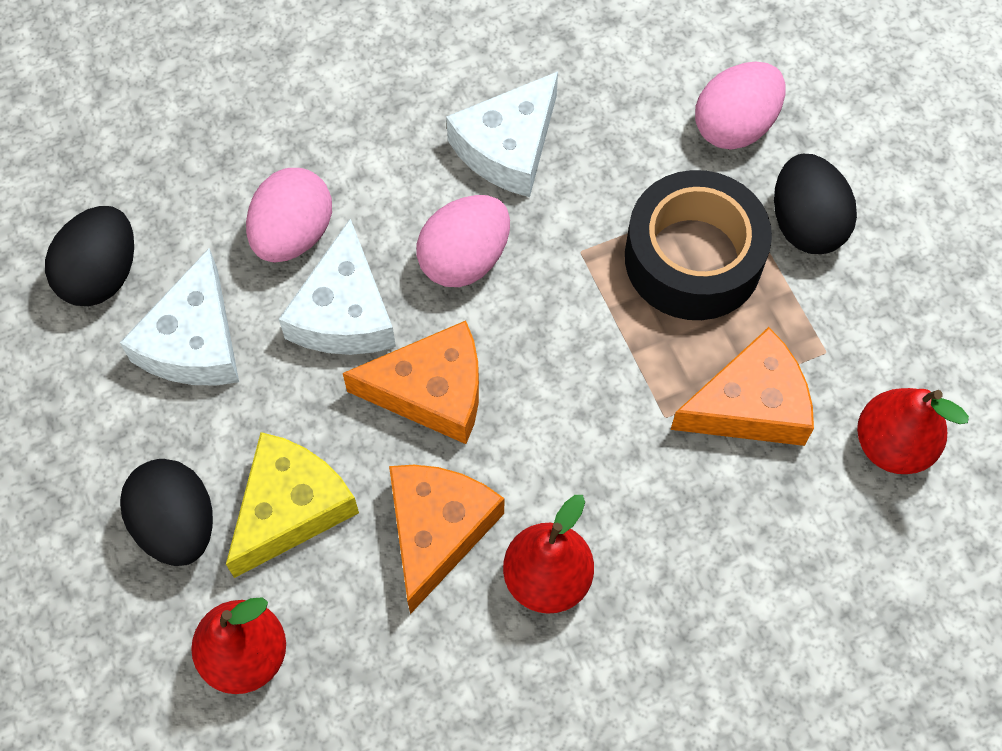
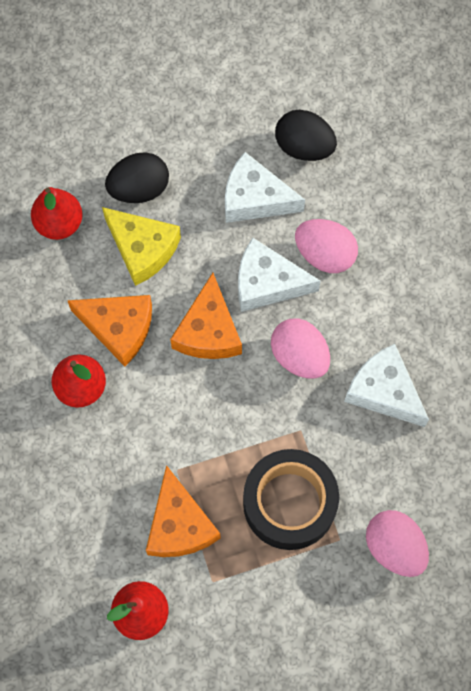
camera: 95 degrees right, 5 degrees up
(806, 224) = (310, 585): black egg -> none

